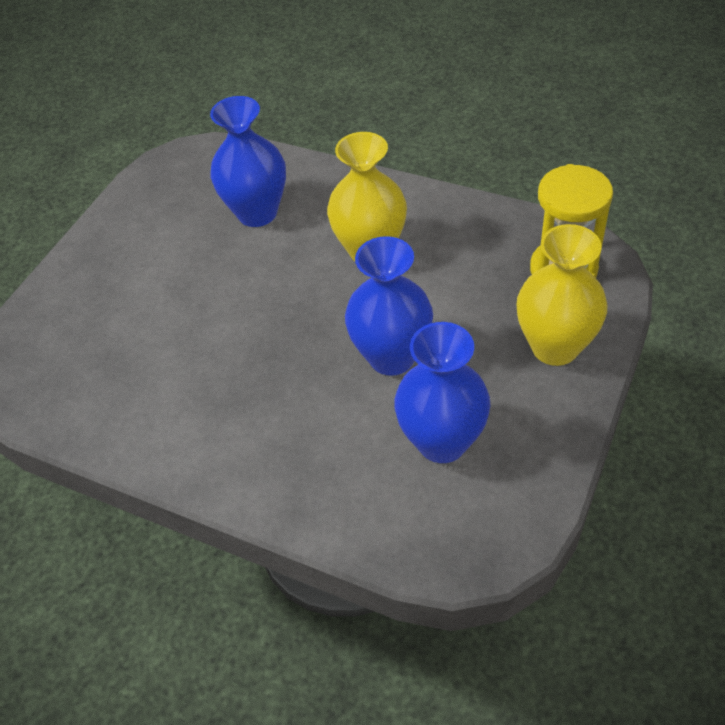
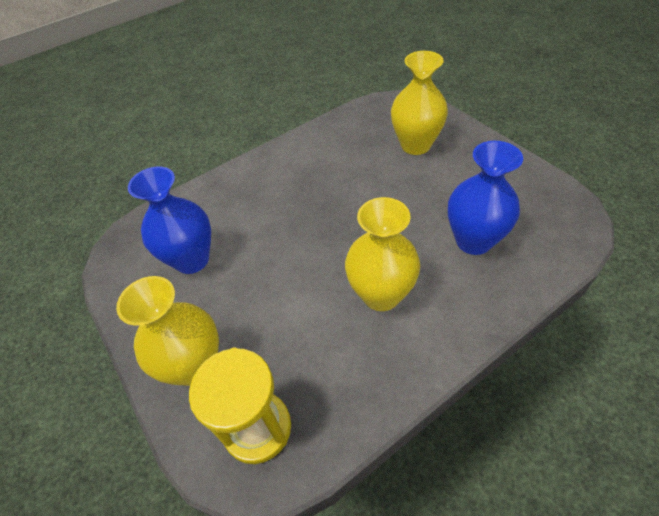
camera: 120 degrees right, 0 degrees up
(109, 314) = (415, 145): none -> yellow vase
(392, 357) = (272, 263): blue vase -> none

